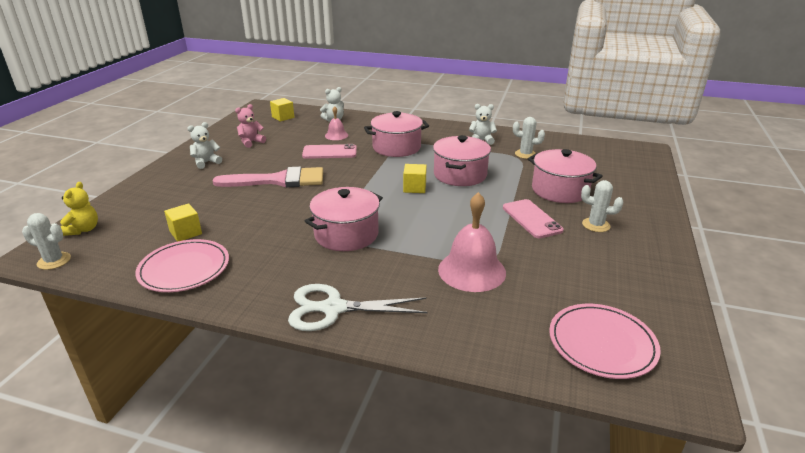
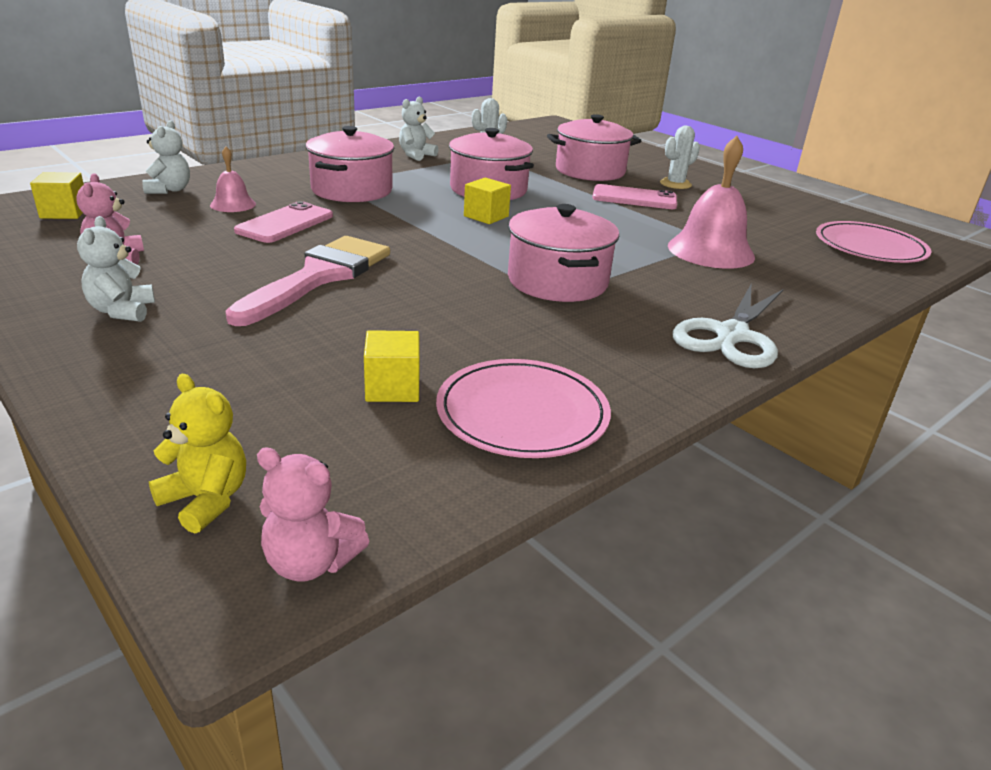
camera: 60 degrees left, 0 degrees up
(54, 261) = (311, 562): white cactus -> pink teddy bear

